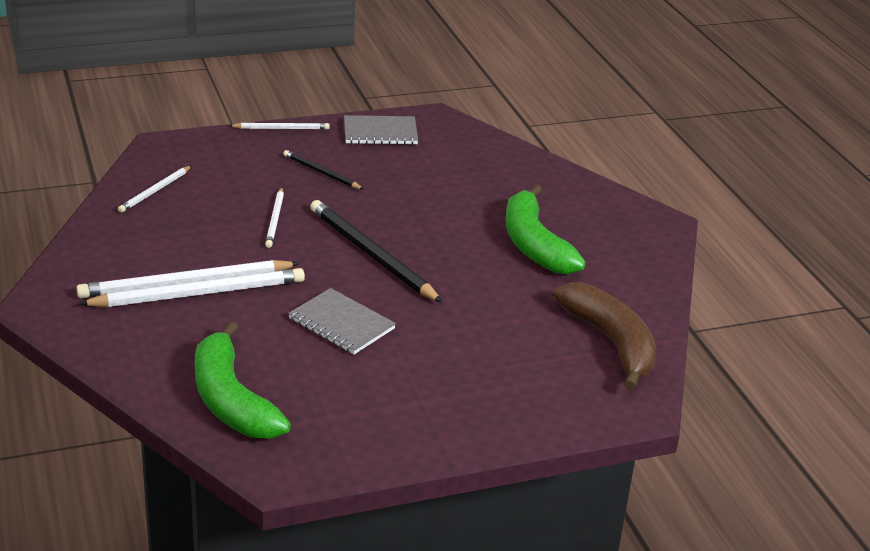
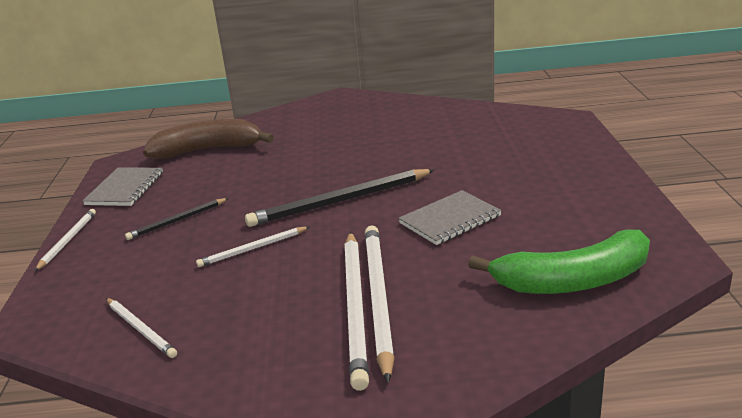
camera: 70 degrees left, 5 degrees down
(275, 220) = (252, 249): white pencil -> white pencil turned 135 degrees clockwise
(534, 244) = (353, 136): green banana -> none
(611, 343) = (492, 120): brown banana -> brown banana (208, 150)

